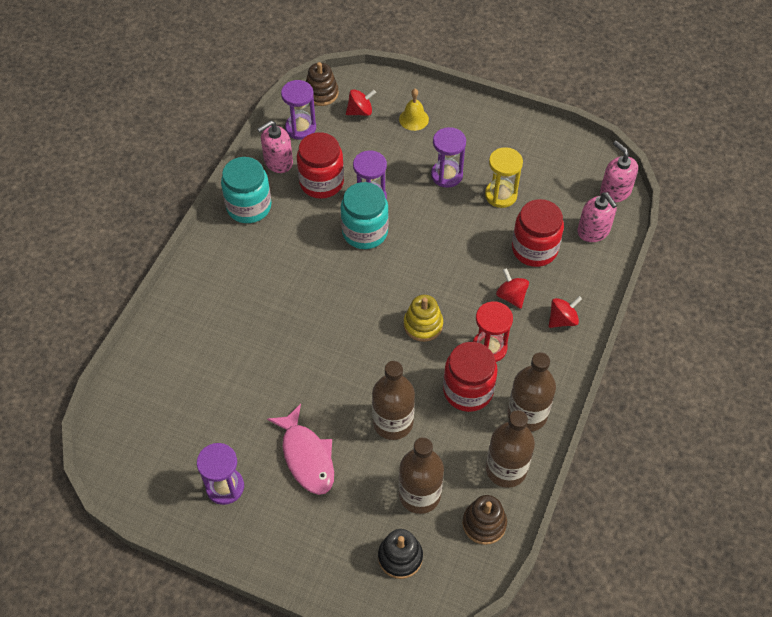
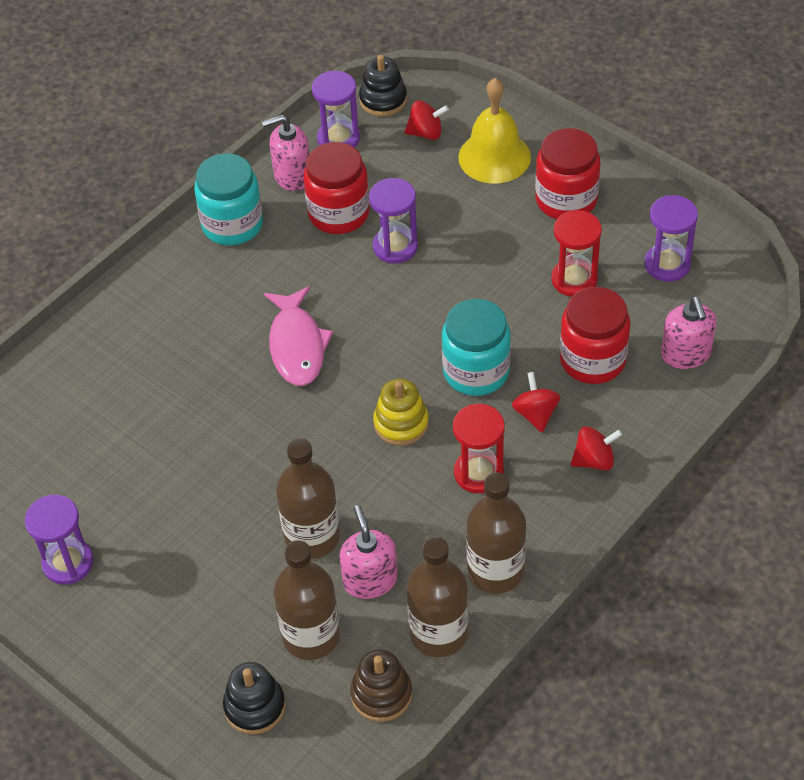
camera: 20 degrees right, 5 degrees down
(306, 457) = (184, 552): pink fish -> pink fish (297, 346)
(321, 93) = (383, 100): brown stacking toy -> black stacking toy
(365, 232) = (371, 288): turquoise jar -> turquoise jar (476, 371)
(414, 119) = (494, 157): yellow bell -> yellow bell, size x1.73
(446, 175) = (510, 238): purple hourglass -> purple hourglass (667, 264)
(468, 390) = (428, 521): red jar -> red jar (566, 200)
(500, 195) = (574, 279): yellow hourglass -> red hourglass
(615, 191) = (738, 308): pink soap dispenser -> pink soap dispenser (370, 580)

